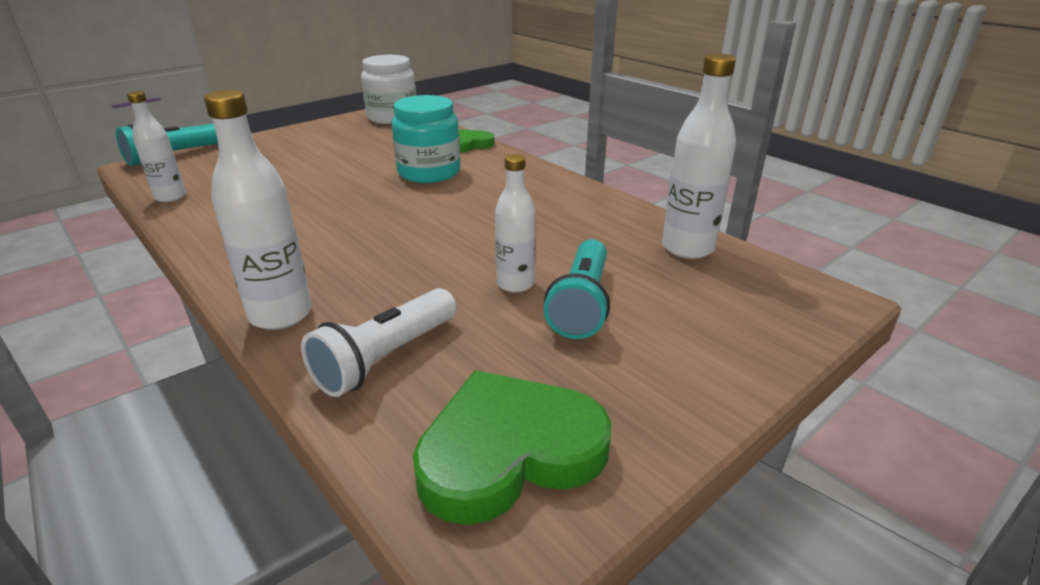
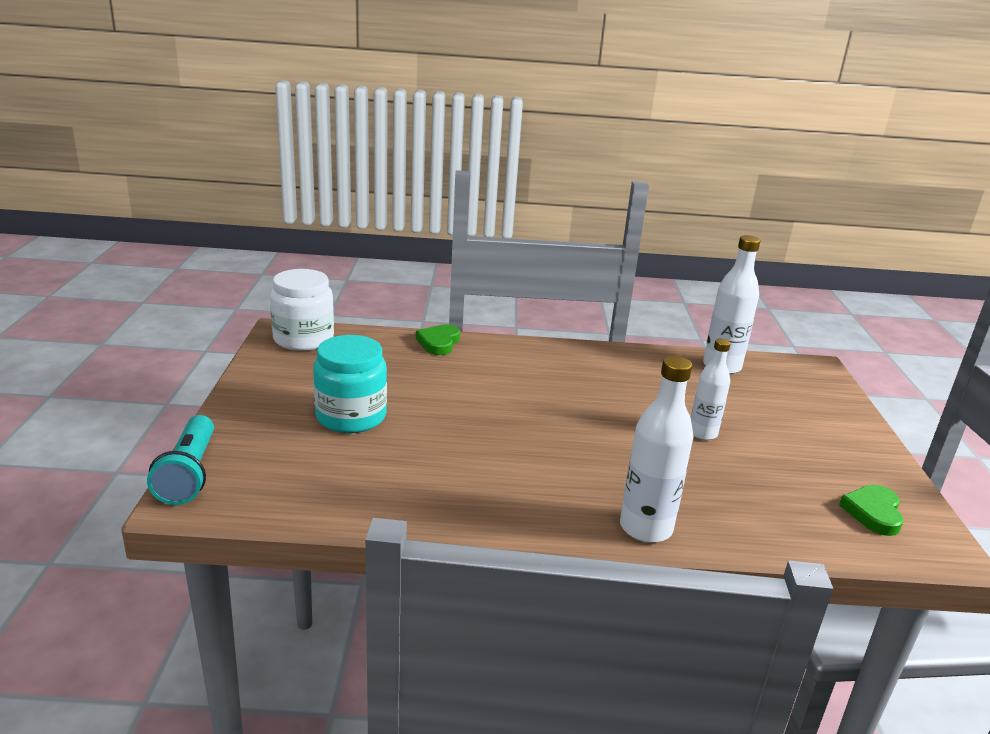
camera: 50 degrees left, 5 degrees down
(170, 197) = (320, 508): white bottle -> none
(385, 358) = (747, 511): white flashlight -> none
(429, 172) = (471, 380): turquoise jar -> turquoise jar (351, 416)
(509, 452) = (873, 513): green heart -> green heart, size x0.56
(582, 304) = (751, 427): turquoise flashlight -> none

